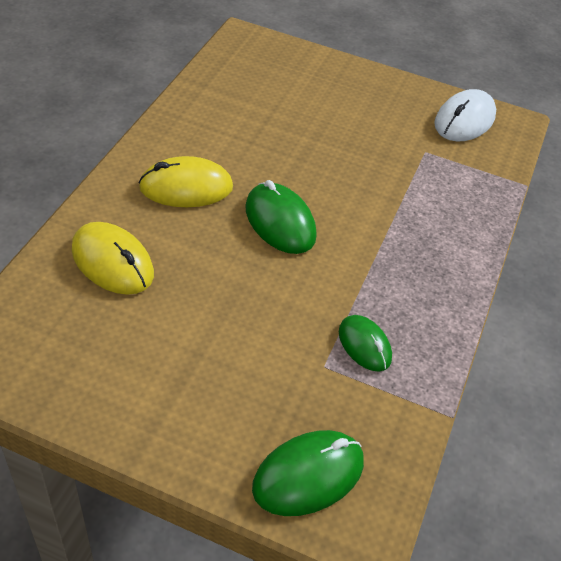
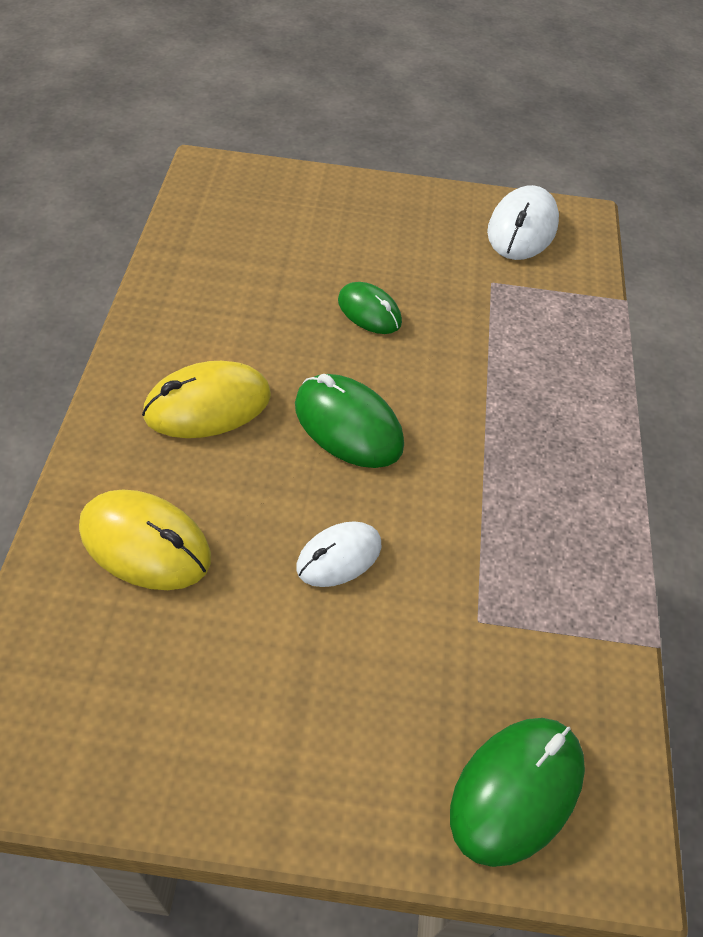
camera: 15 degrees left, 5 degrees up
(241, 302) = (339, 556): none -> white mouse
(364, 345) = (517, 575): green mouse -> green mouse (369, 311)

